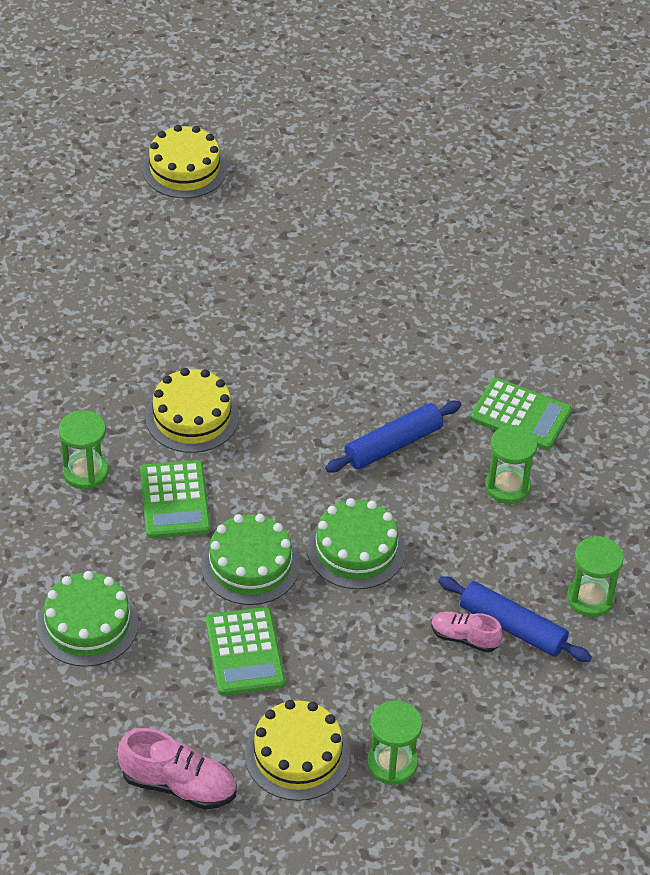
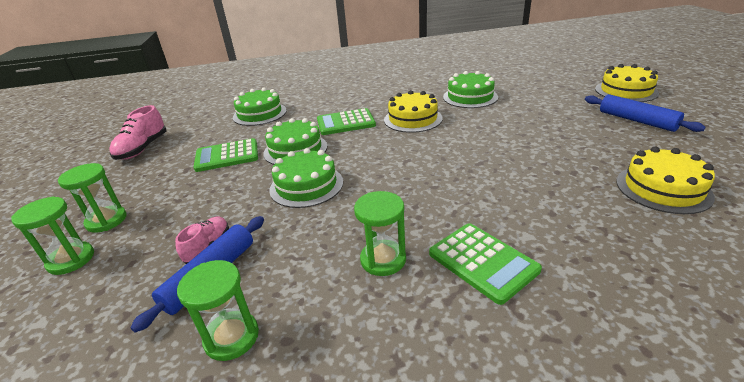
camera: 90 degrees right, 15 degrees down
(85, 472) = (362, 100): green hourglass -> green hourglass (71, 260)
(133, 334) = (470, 97): none -> green cake
(297, 755) = (139, 182): yellow cake -> yellow cake (663, 188)
(393, 445) = (414, 191): blue rolling pin -> blue rolling pin (636, 121)
(520, 415) = (482, 262): green calculator -> green calculator turned 60 degrees counterclockwise

